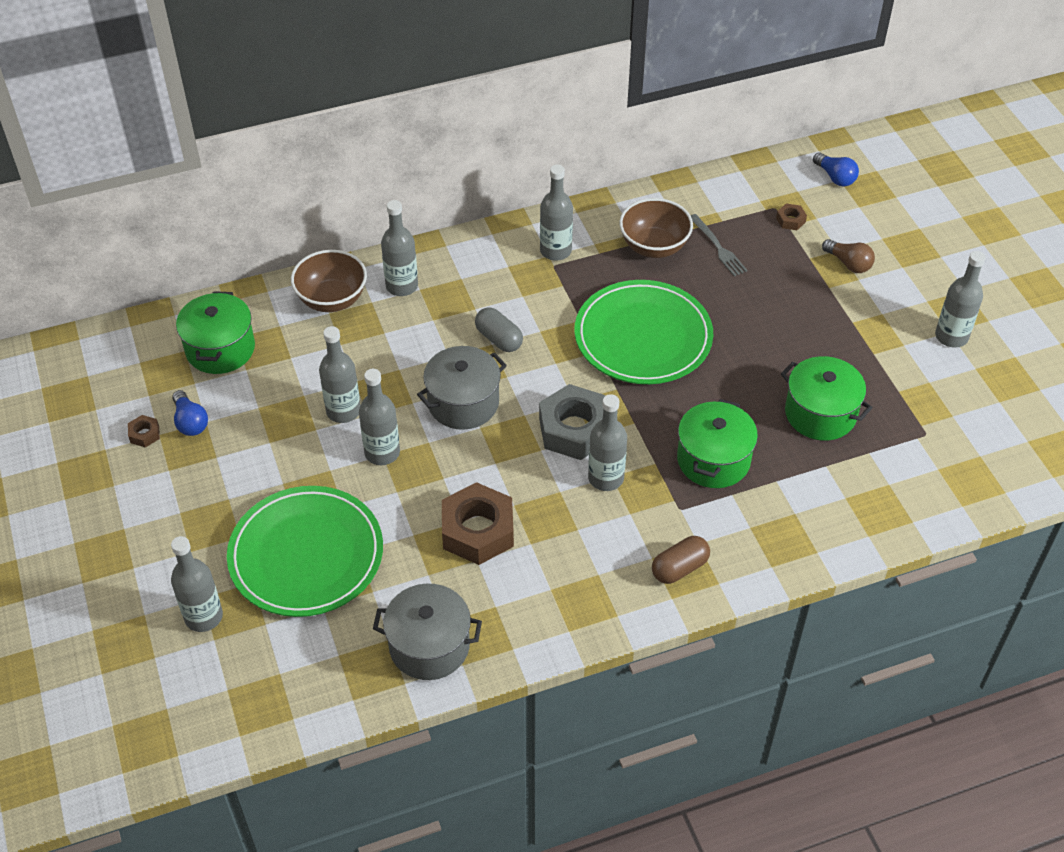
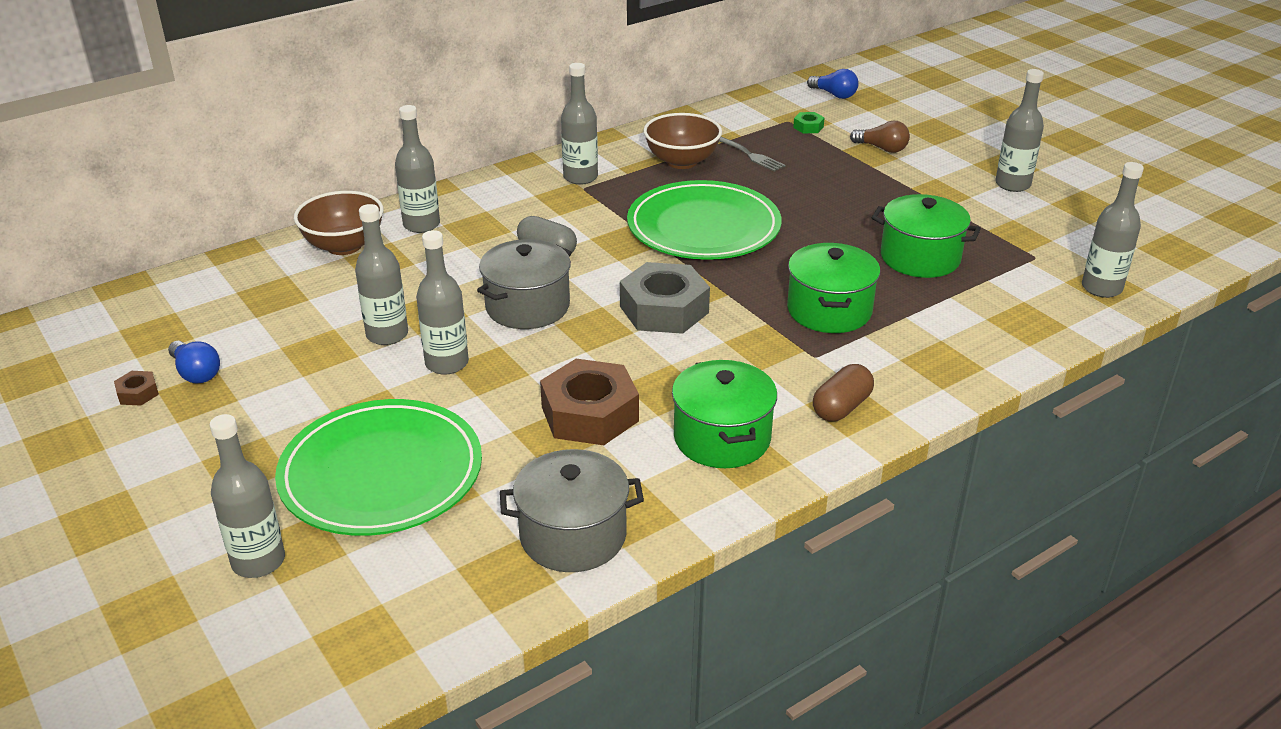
camera: 15 degrees left, 15 degrees down
(220, 349) = (219, 304): green pot -> green pot (722, 438)
(606, 478) = (718, 344): grey bottle -> grey bottle (1101, 288)
(790, 220) = (808, 127): brown nut -> green nut

